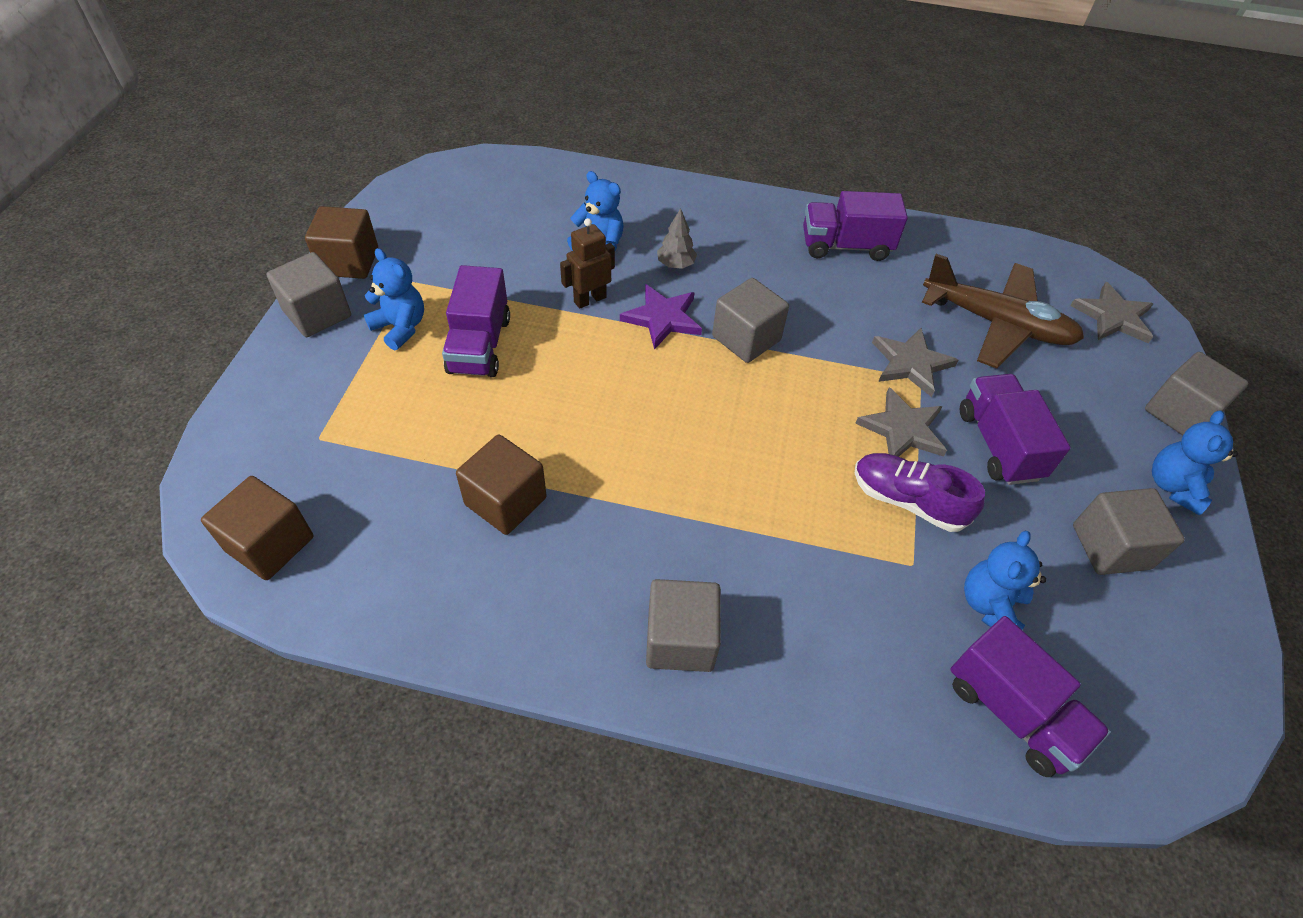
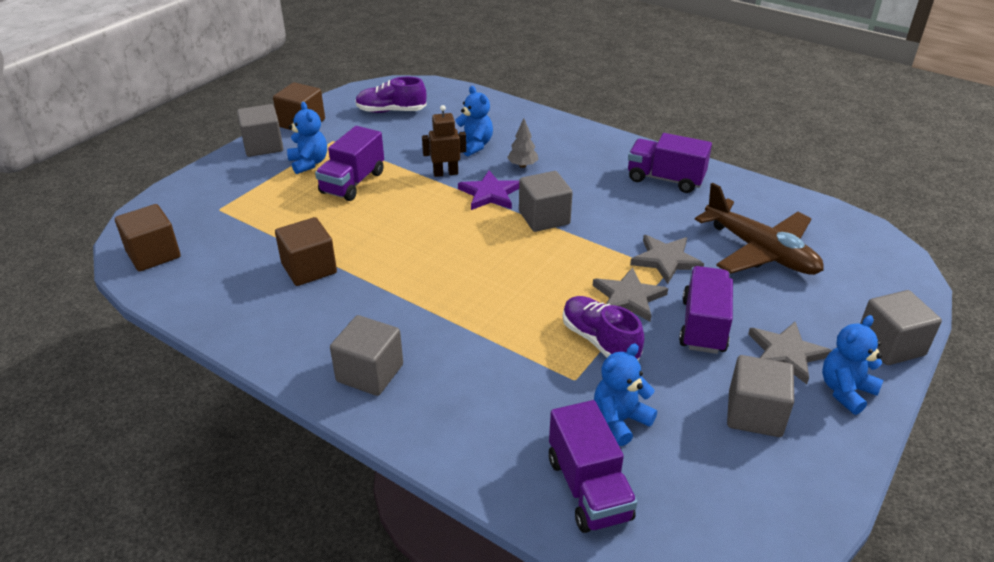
camera: 25 degrees right, 15 degrees down
(460, 215) = (391, 111): none -> purple shoe
(1113, 317) = (874, 269): grey star -> grey star (786, 354)

